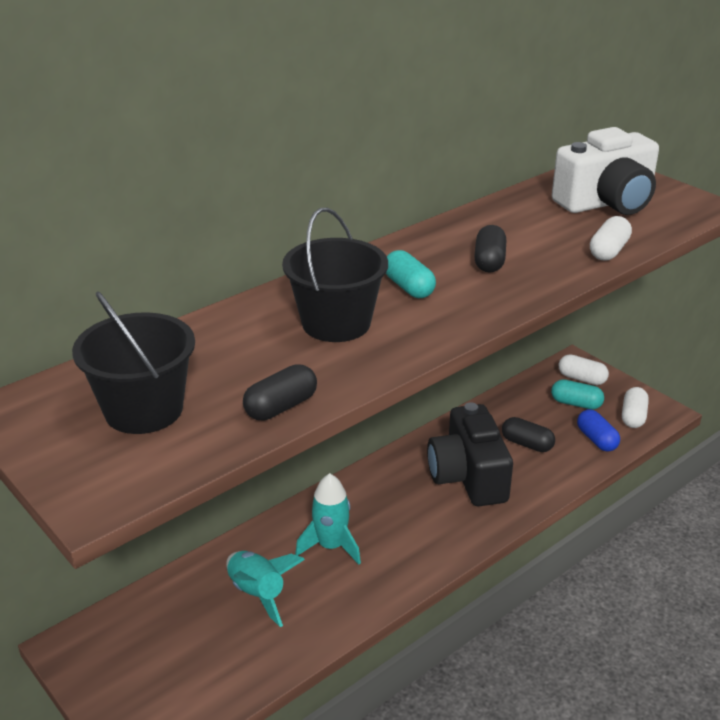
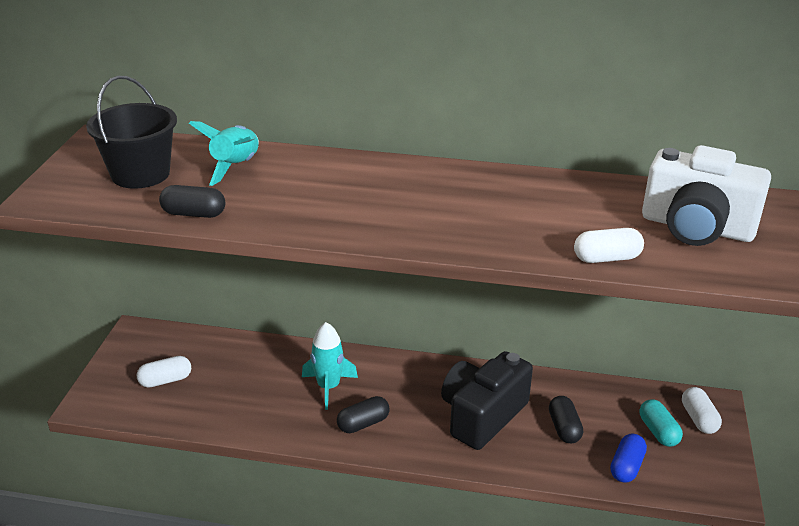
camera: 50 degrees right, 0 degrees up
(258, 594) = (250, 380): turquoise rocket -> turquoise rocket (236, 167)
(336, 323) = (319, 191): black bucket -> none
(408, 287) = (407, 197): turquoise capsule -> none
(489, 261) = (498, 213): black capsule -> black capsule (363, 424)
(633, 416) = (692, 476): white capsule -> white capsule (165, 380)

